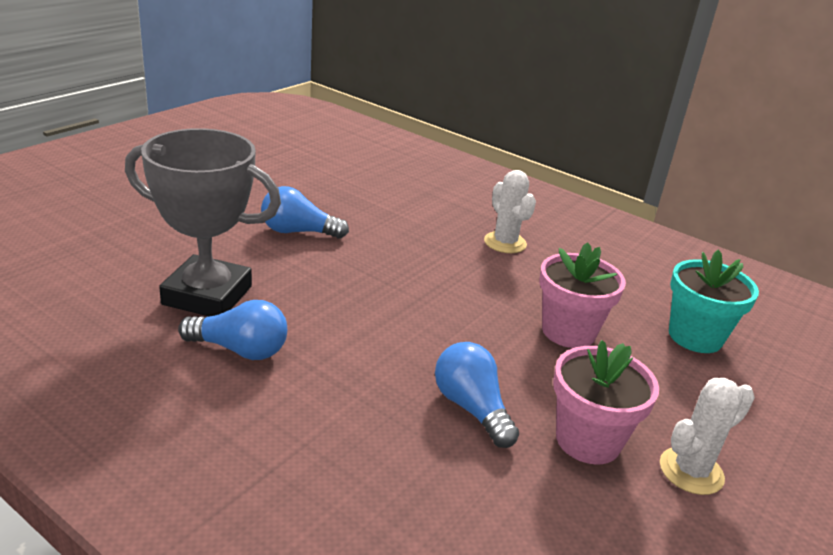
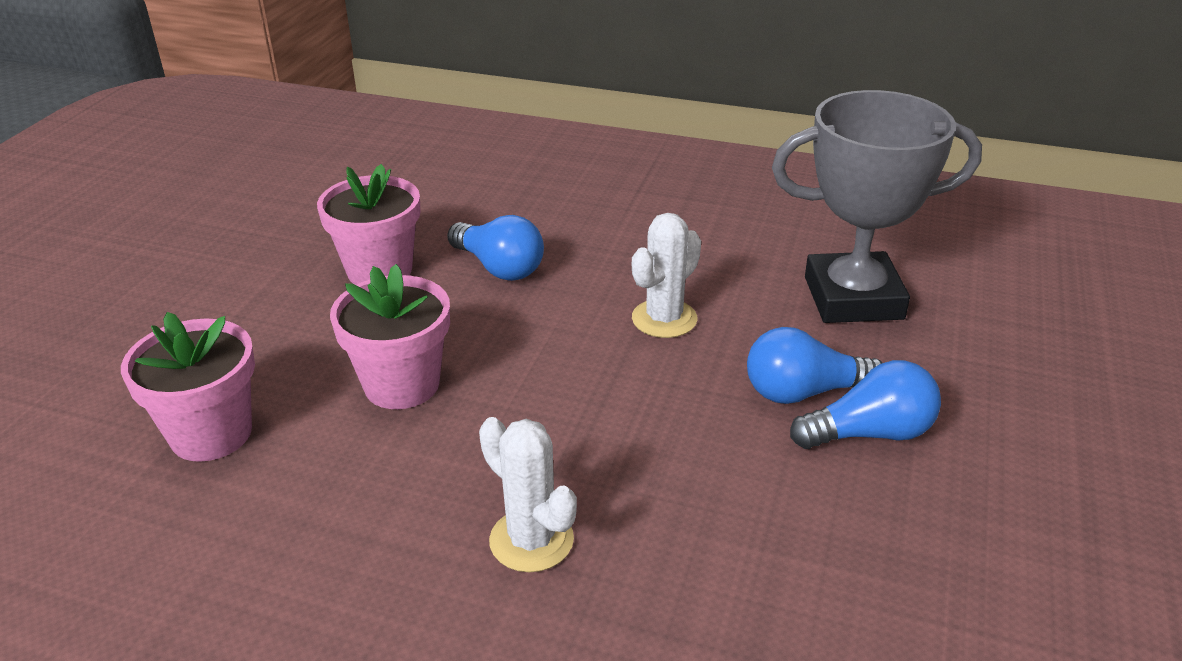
camera: 165 degrees right, 5 degrees up
(240, 350) = (753, 256): blue light bulb -> blue light bulb (804, 392)
(691, 471) = (280, 271): white cactus -> white cactus (664, 319)
(695, 337) = (211, 434): turquoise flower pot -> pink flower pot

